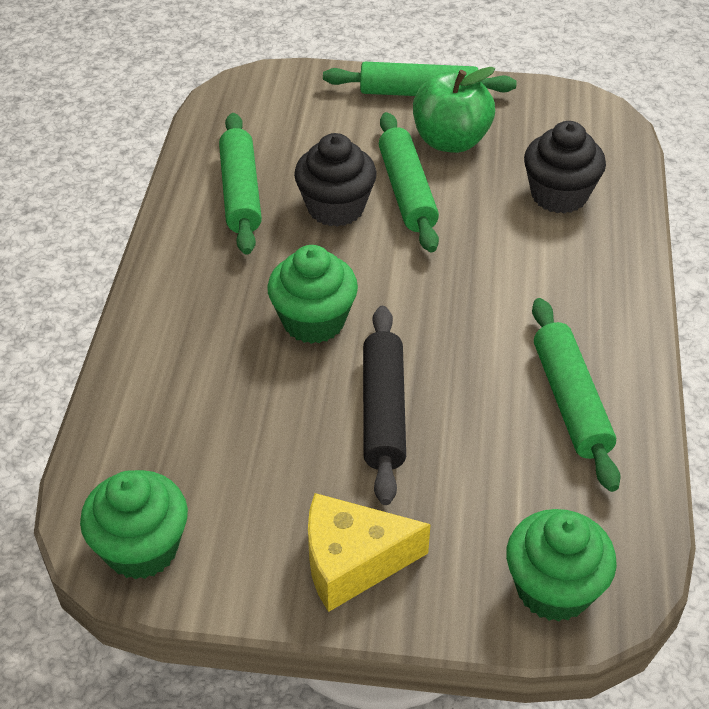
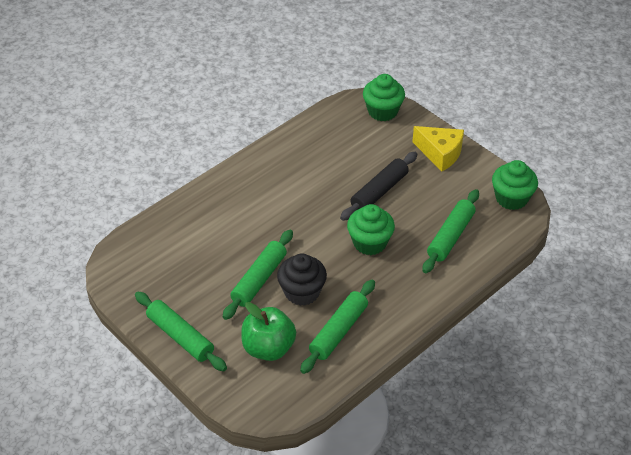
camera: 140 degrees left, 0 degrees up
(450, 141) = (203, 294): green apple -> green apple (268, 348)
(559, 195) = (195, 233): black cupcake -> none
(570, 401) = (306, 155): green rolling pin -> green rolling pin (450, 236)

